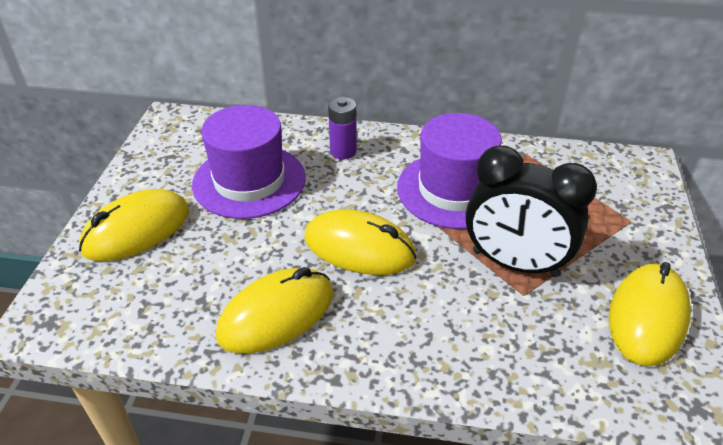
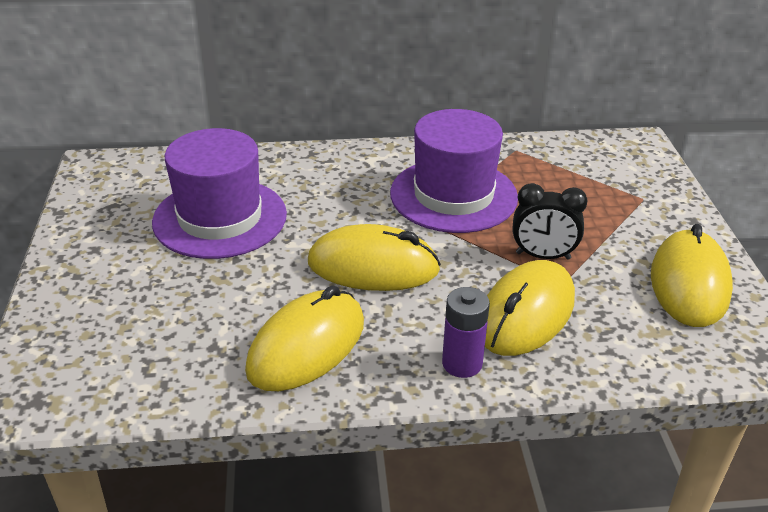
camera: 15 degrees left, 5 degrees down
(136, 230) = (104, 288): yellow mouse -> yellow mouse (526, 314)
(343, 151) = (317, 173): purple battery -> purple battery (462, 363)
(515, 264) = (543, 256): black clock -> black clock, size x0.57

